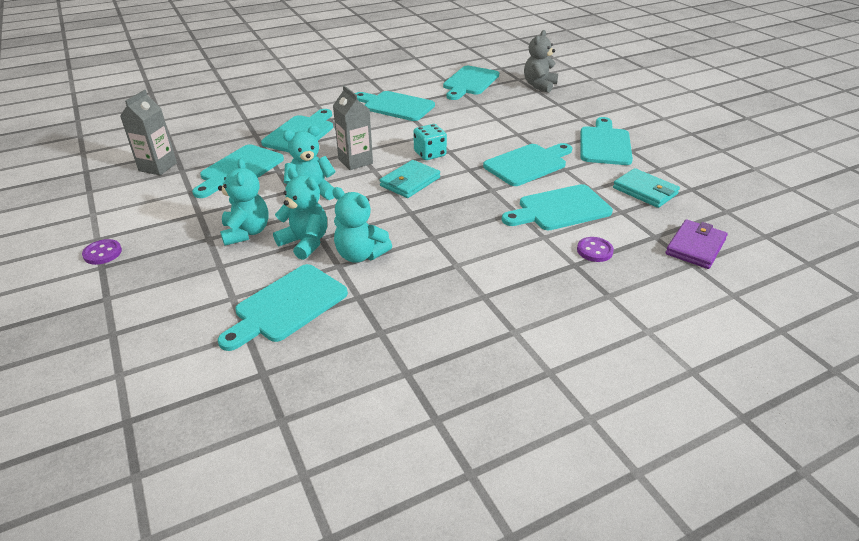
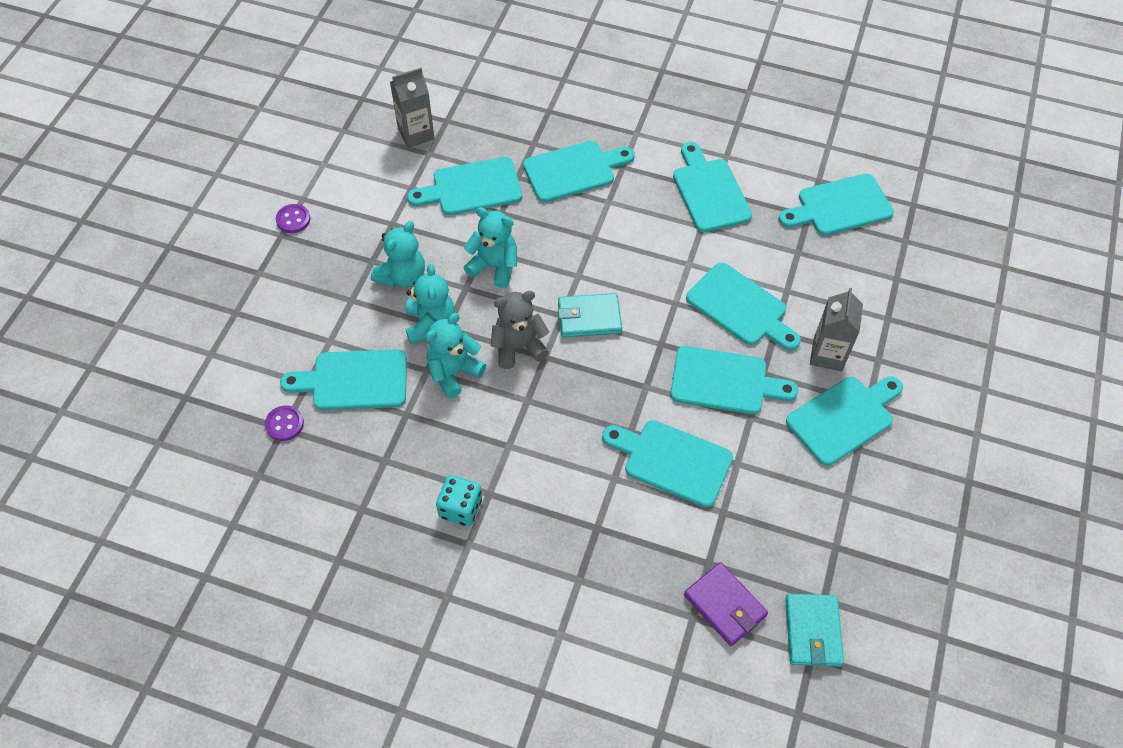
camera: 45 degrees right, 20 degrees up
(355, 161) = (575, 251): grey carton -> grey carton (827, 355)
(360, 255) = (453, 372): turquoise teddy bear -> turquoise teddy bear turned 60 degrees clockwise
(430, 154) = (652, 293): turquoise dice -> turquoise dice (460, 508)
(486, 135) = (740, 307): none -> turquoise cutting board
(539, 85) = (912, 271): grey teddy bear -> grey teddy bear (518, 347)
(594, 251) = (633, 530): purple button -> purple button (284, 424)
(645, 191) = (784, 509): turquoise wallet -> turquoise wallet (813, 631)
(695, 247) = (725, 605): purple wallet -> purple wallet turned 60 degrees clockwise

